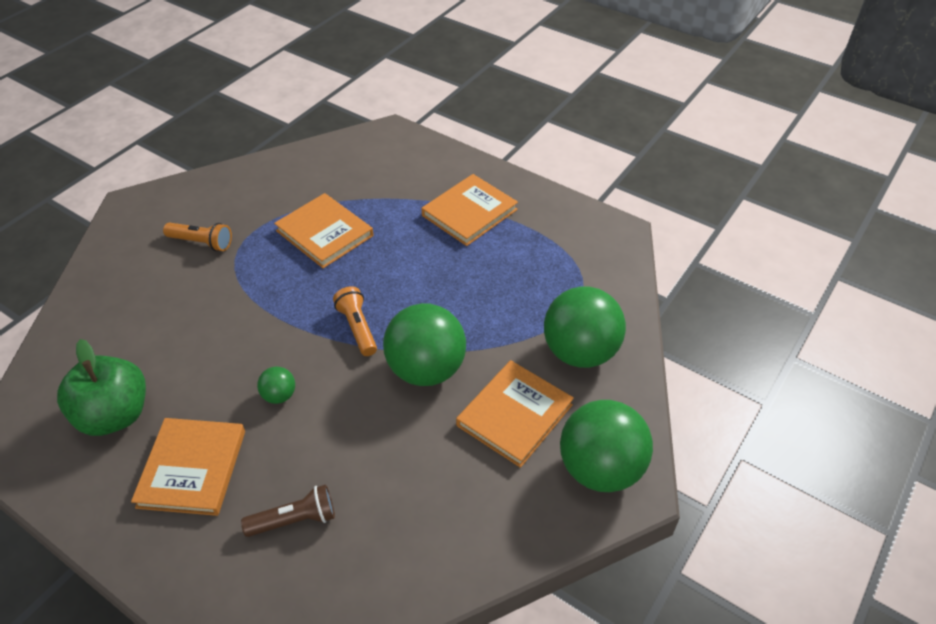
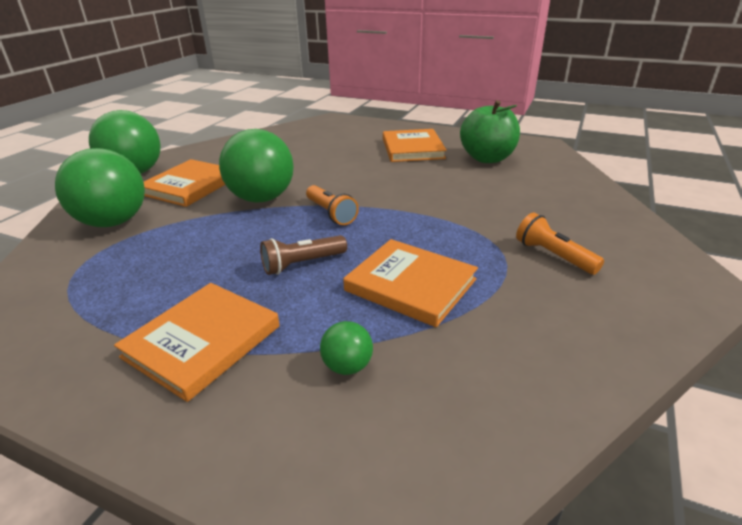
camera: 170 degrees right, 15 degrees down
(202, 242) = (553, 256): orange flashlight -> orange flashlight turned 45 degrees clockwise
(279, 395) = (377, 176): green ball -> green ball (347, 366)
(294, 520) = (337, 142): brown flashlight -> brown flashlight (302, 264)

